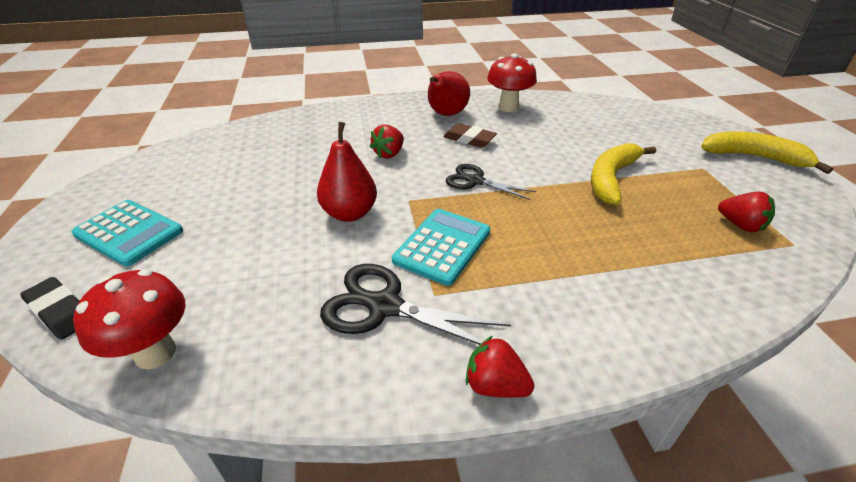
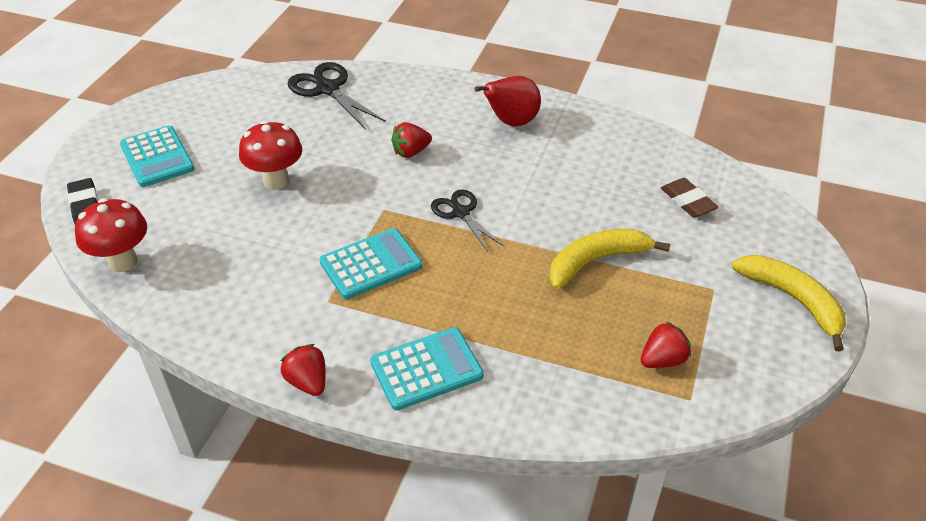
camera: 30 degrees right, 5 degrees up
(349, 213) = (325, 203): red pear -> none
(384, 306) = (285, 294): black scissors -> black scissors (327, 89)
(469, 139) = (503, 162): brown eraser -> brown eraser (687, 201)
(508, 107) = (588, 135): red mushroom -> red mushroom (276, 181)
(590, 315) = (426, 369): none -> turquoise calculator
(740, 225) = (662, 360): red strawberry -> red strawberry turned 105 degrees counterclockwise

